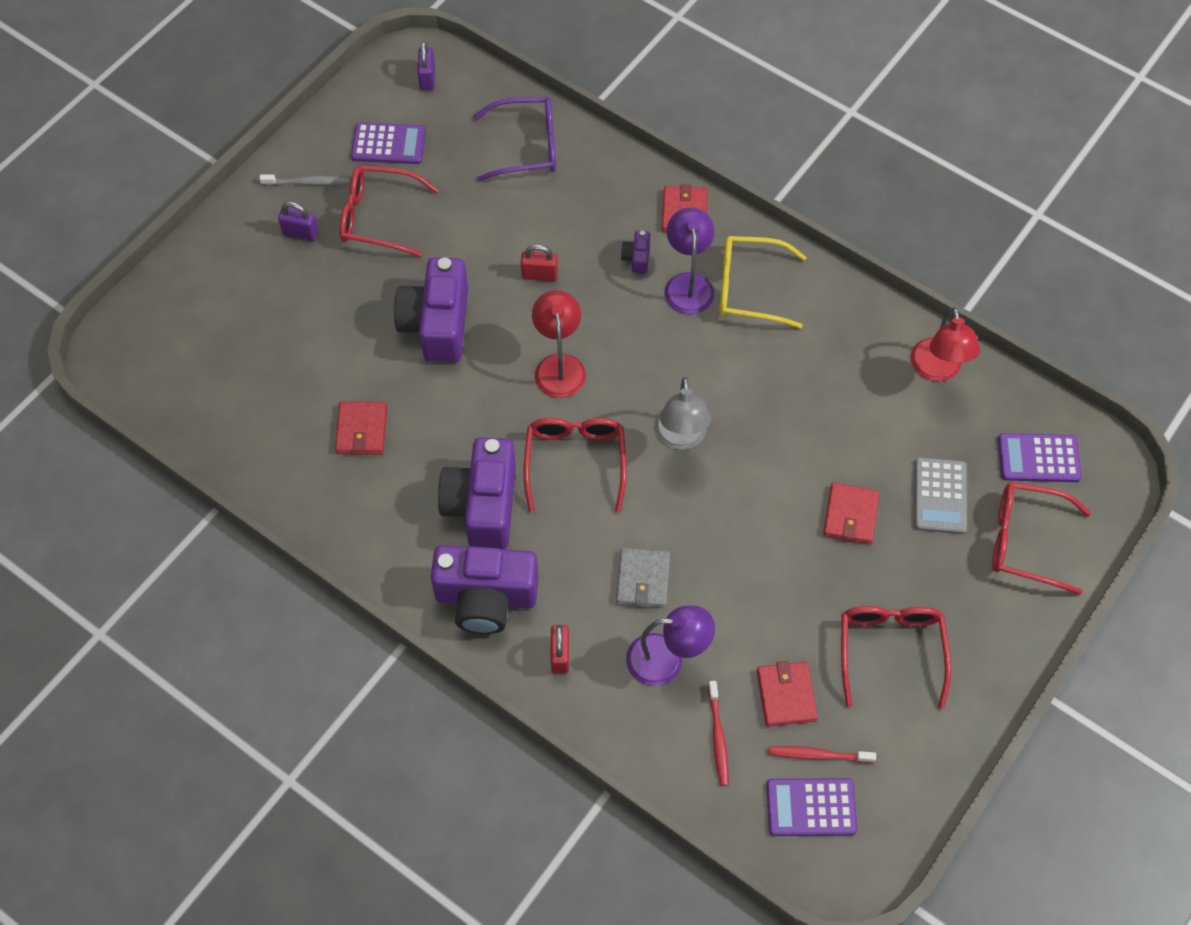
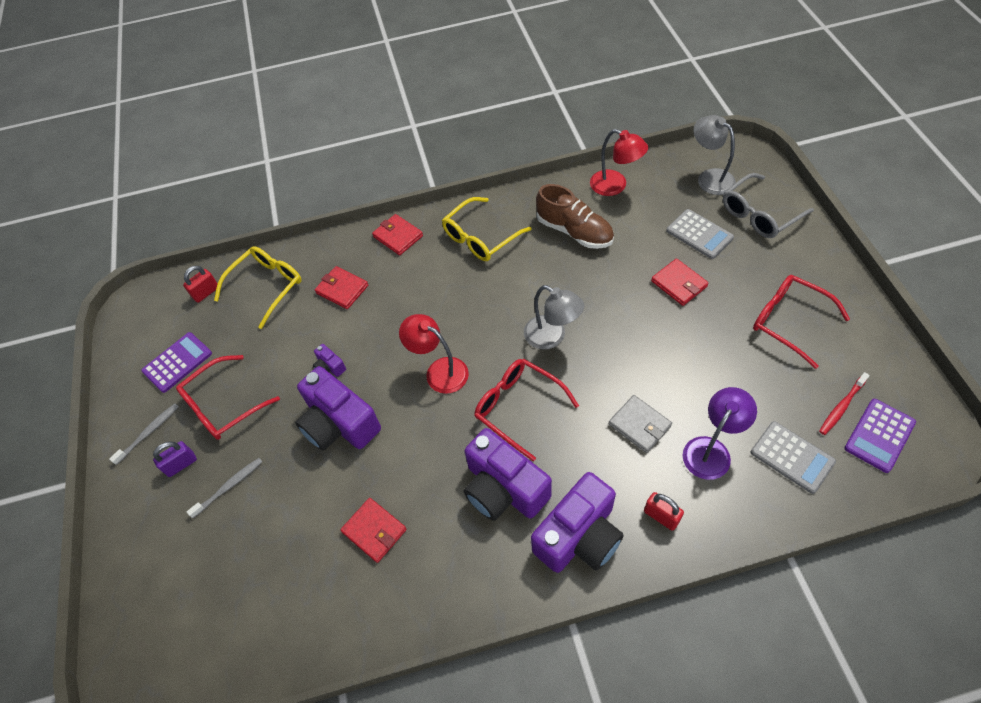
camera: 45 degrees left, 5 degrees down
(311, 286) = (229, 486): none -> grey toothbrush
(427, 78) = (157, 308): purple padlock -> none
(526, 147) = (266, 287): purple glasses -> yellow glasses
(539, 274) = (363, 338): red padlock -> red padlock (206, 292)
(637, 258) = (404, 279): purple camera -> purple camera (330, 367)
(688, 284) = (448, 265): purple lamp -> none
(718, 737) = (792, 457): red toothbrush -> grey calculator
(786, 695) = (785, 397): red wallet -> red wallet (342, 289)
(835, 371) = (574, 231): none -> brown shoe
(1026, 541) = (760, 214): red glasses -> grey glasses
(1038, 458) = (709, 177): purple calculator -> grey lamp

